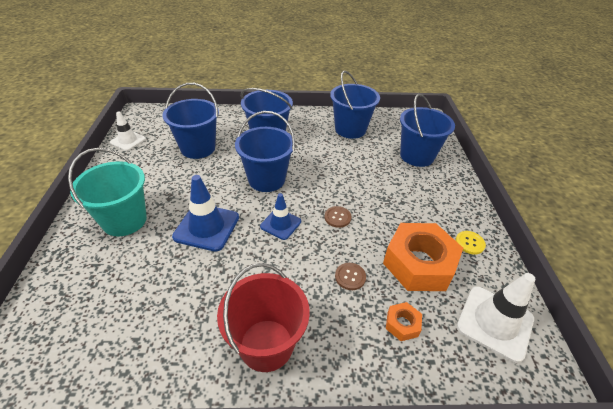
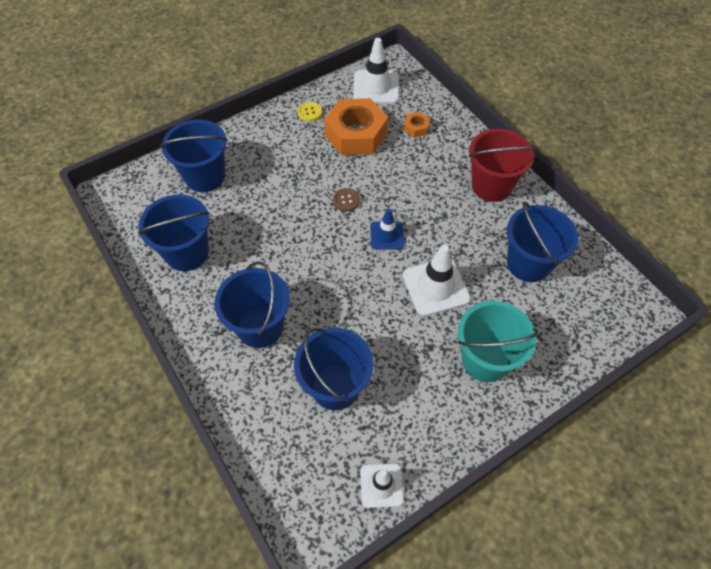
camera: 120 degrees left, 15 degrees up
(206, 227) = (435, 287): blue traffic cone -> white traffic cone
(266, 179) = (337, 281): blue bucket -> blue bucket (528, 263)
(350, 277) = (402, 167): brown button -> none

